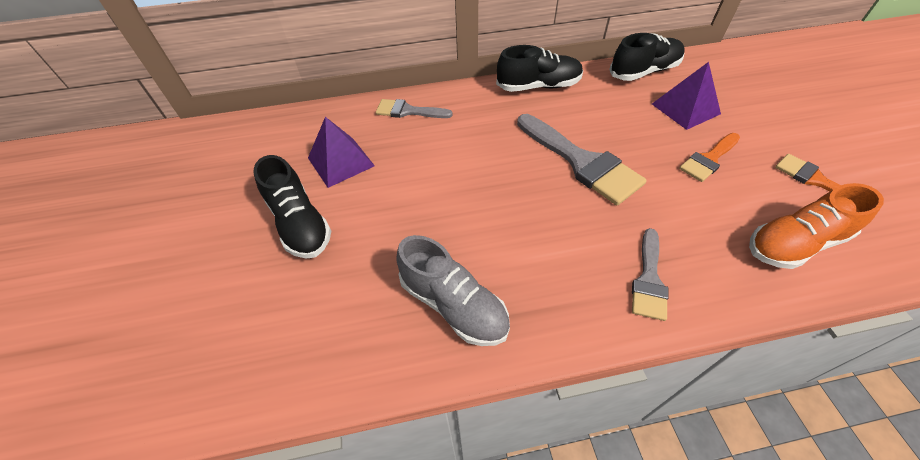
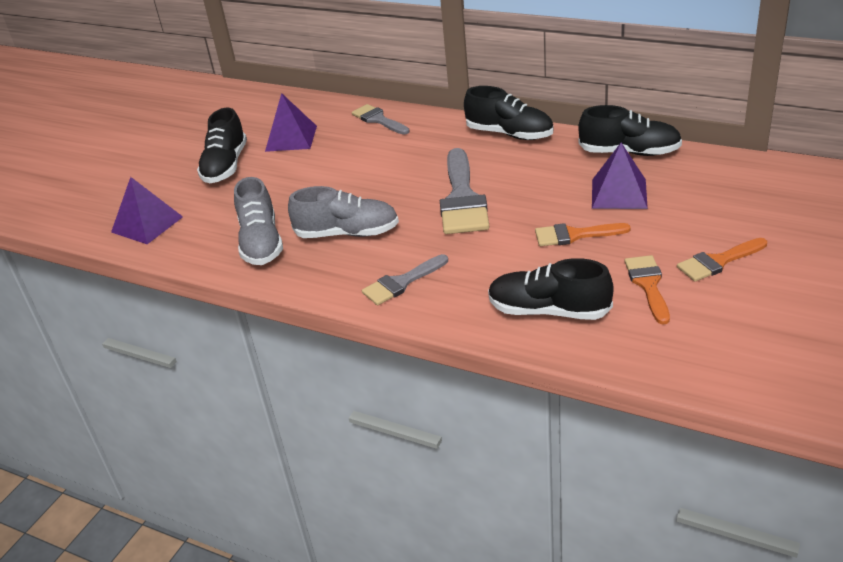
camera: 40 degrees right, 15 degrees down
(279, 352) = (147, 224): none -> purple pyramid
(528, 247) = (347, 233): none -> grey shoe
(794, 244) = (548, 311): orange shoe -> black shoe
(824, 139) = (718, 261): none -> orange brush

